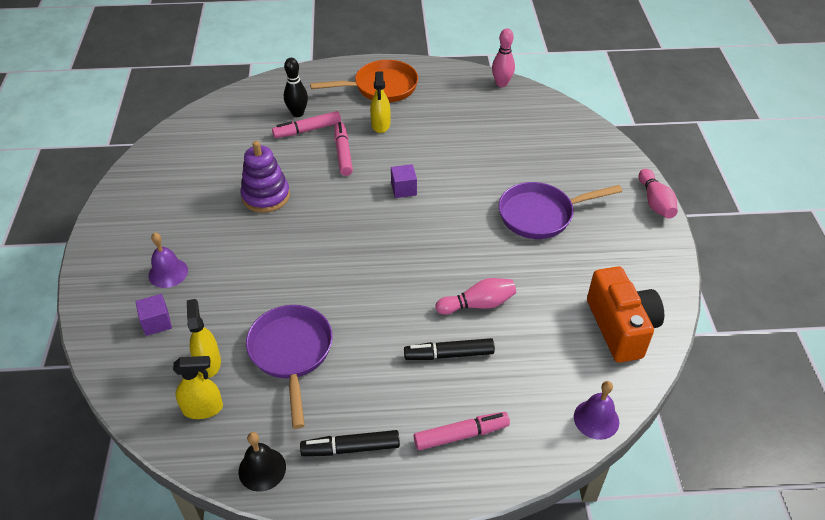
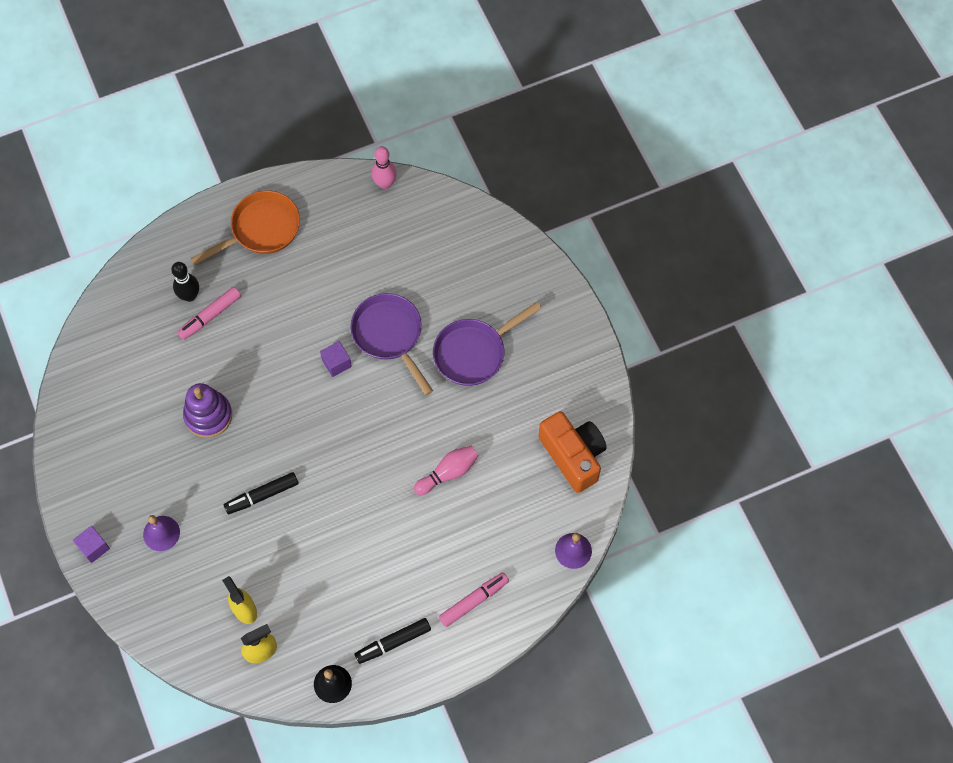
camera: 20 degrees left, 20 degrees up
(156, 322) = (179, 587): purple cube -> purple cube (94, 547)
(291, 353) = (309, 576): purple pan -> purple pan (389, 335)
(343, 153) = (259, 336): pink marker -> none
(380, 124) = (281, 284): yellow spray bottle -> none
(449, 354) = (440, 531): black marker -> black marker (262, 495)
(655, 202) = (574, 302): pink bowling pin -> none

